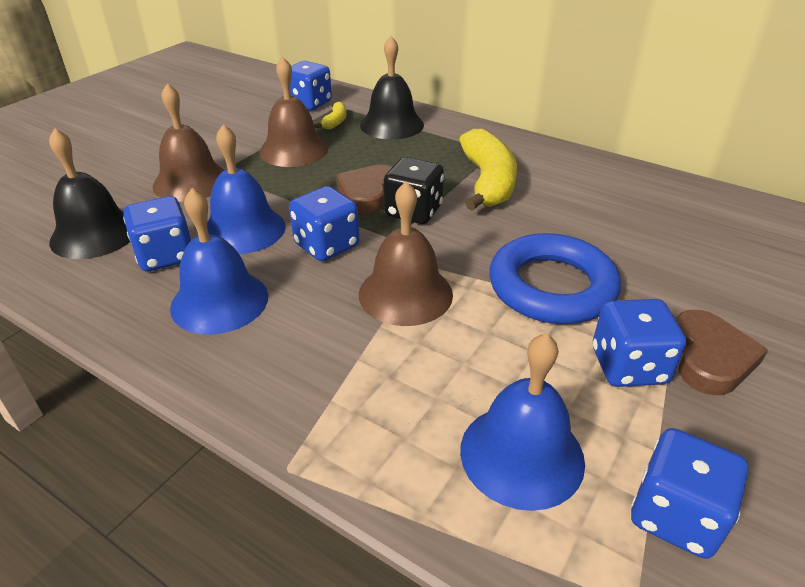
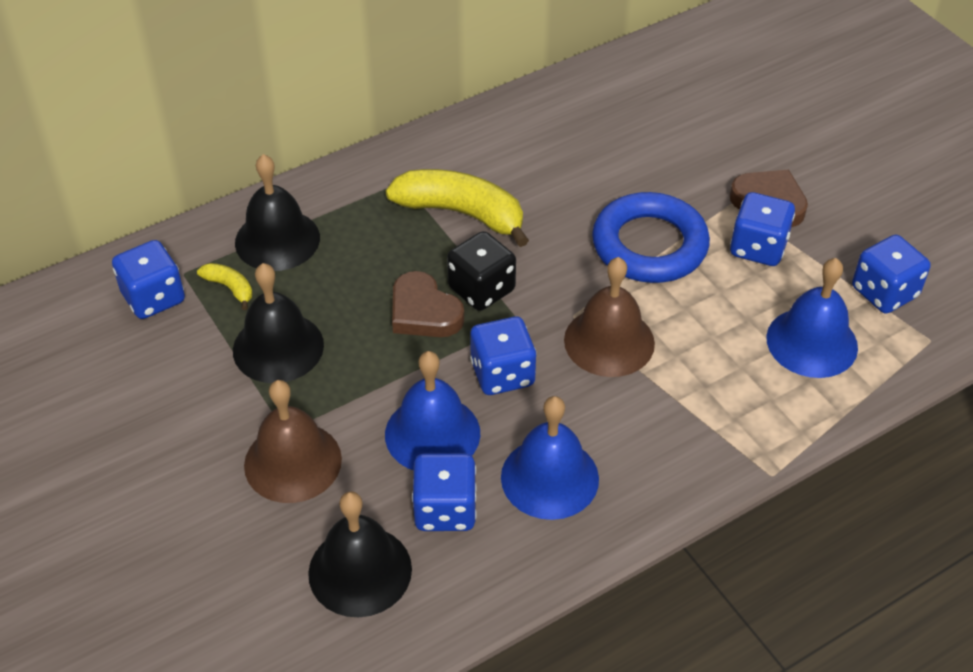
camera: 65 degrees left, 10 degrees up
(293, 150) = (278, 347): brown bell -> black bell

